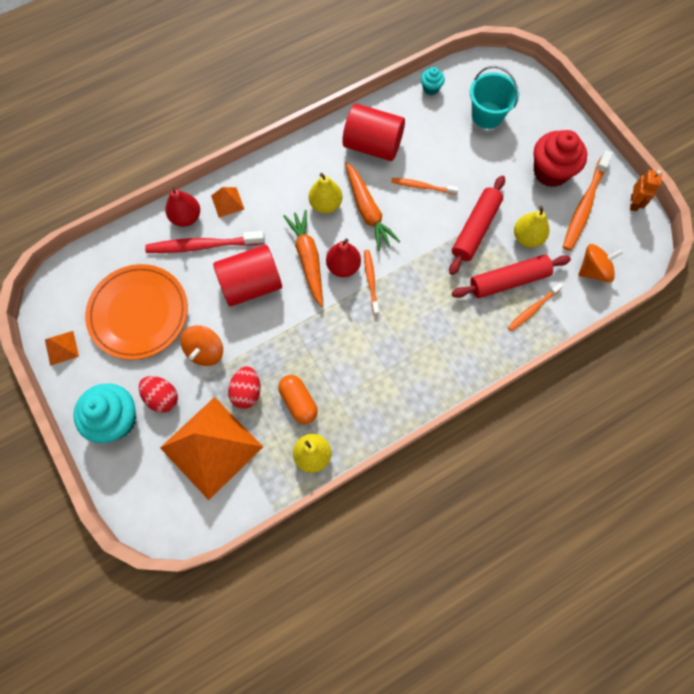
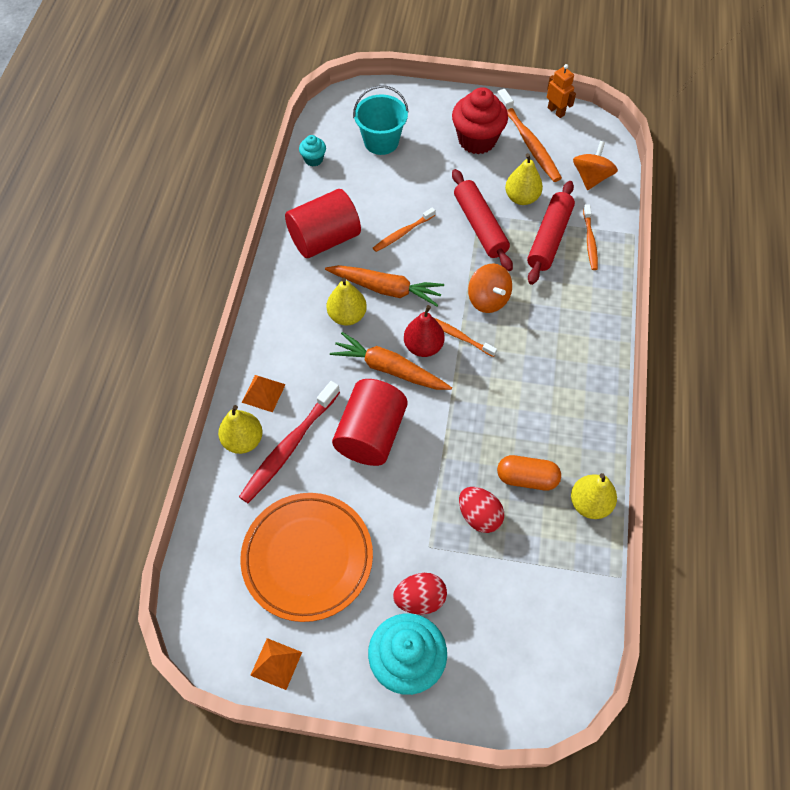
camera: 50 degrees left, 10 degrees down
(186, 217) = (243, 440): red pear -> yellow pear
(205, 351) = (404, 523): orange spinning top -> orange spinning top (488, 299)
(211, 447) = (511, 588): orange pyramid -> none

